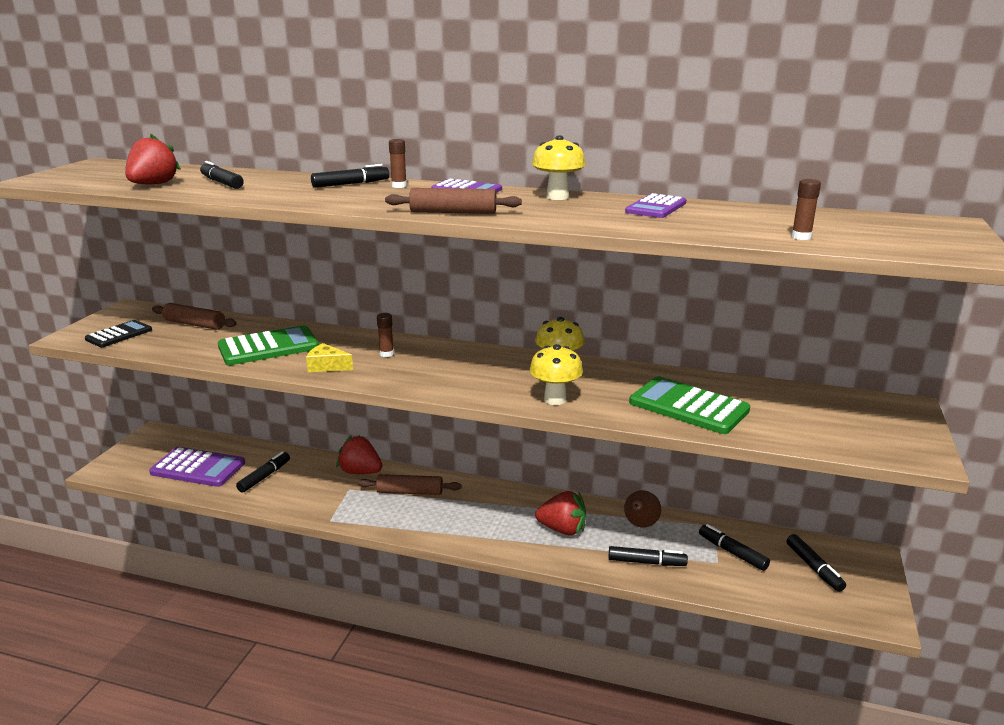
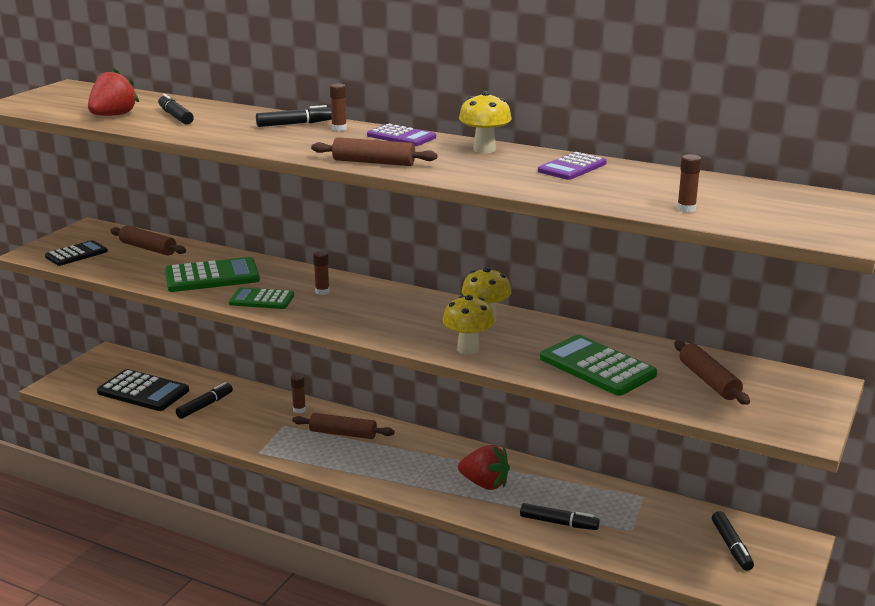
camera: 10 degrees right, 0 degrees up
(198, 468) = (143, 391): purple calculator -> black calculator
(327, 366) = (261, 300): yellow cheese -> green calculator
(360, 472) = (299, 410): red strawberry -> brown glue stick
(640, 525) = (566, 488): brown pear -> none
(732, 552) = (651, 523): black marker -> none
(800, 411) = (708, 381): none -> brown rolling pin

